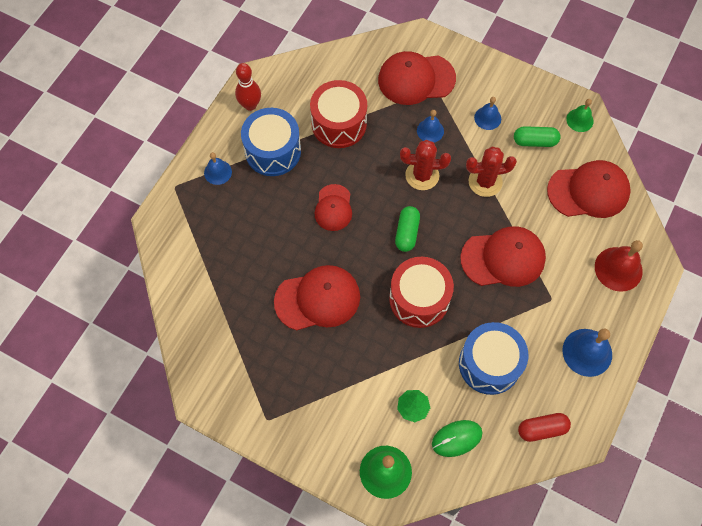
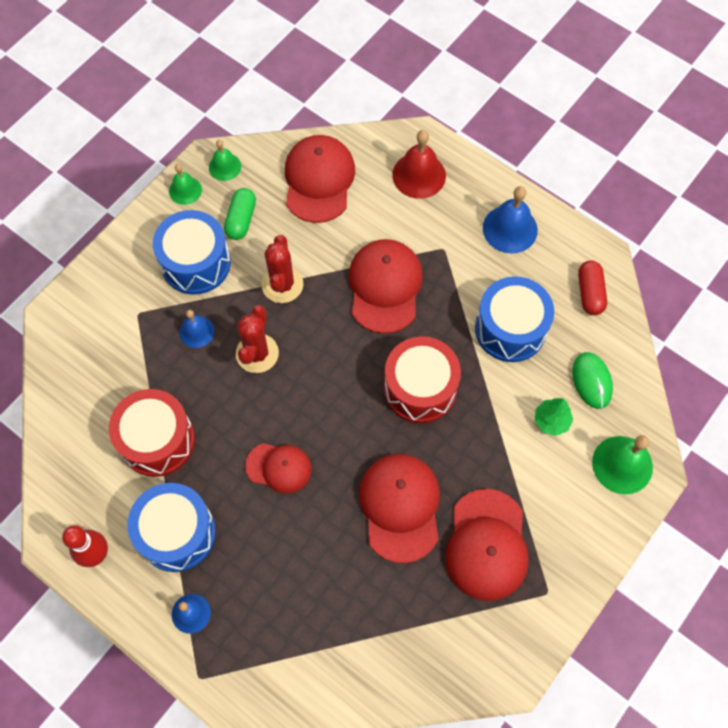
camera: 80 degrees left, 0 degrees up
(407, 233) = (331, 386): green capsule -> none
(416, 79) = (116, 333): red cap -> red cap (487, 545)
(487, 118) = (196, 263): blue bell -> blue drum
(549, 97) = (185, 190): none -> green bell

